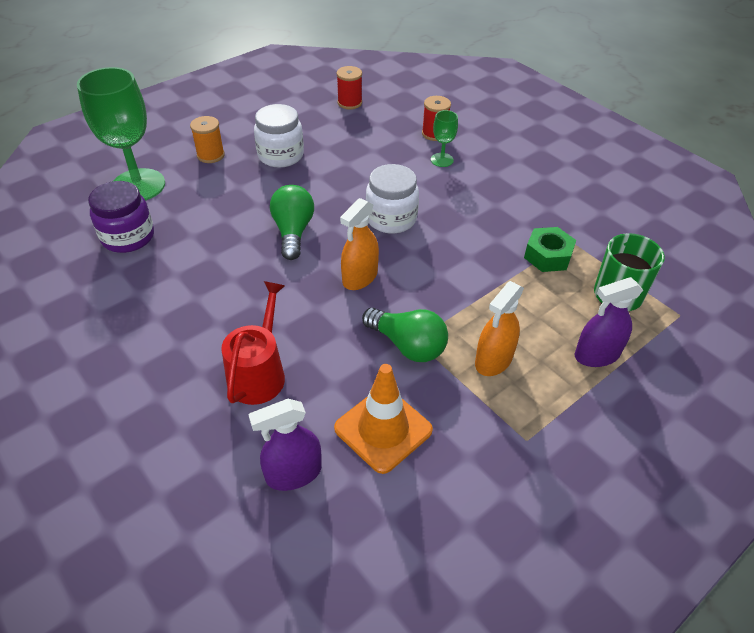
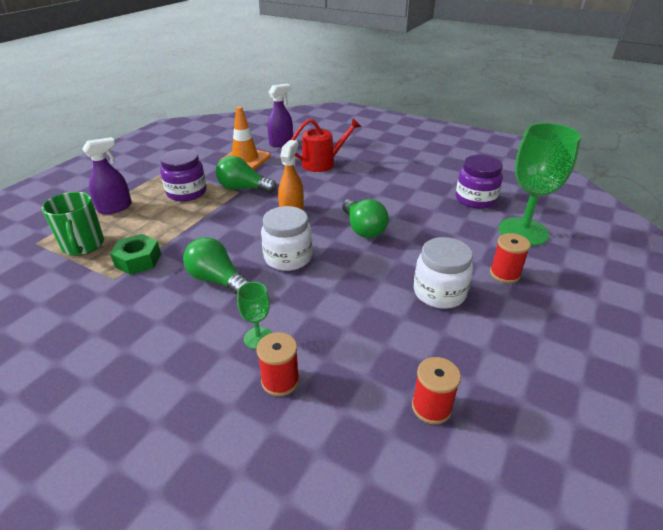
camera: 160 degrees right, 10 degrees down
(210, 155) = (504, 274): orange spool -> red spool
(259, 373) = (322, 163): red watering can -> red watering can turned 105 degrees counterclockwise
(466, 213) = (217, 280): none -> green light bulb
(493, 360) = (186, 192): orange spray bottle -> purple jar

